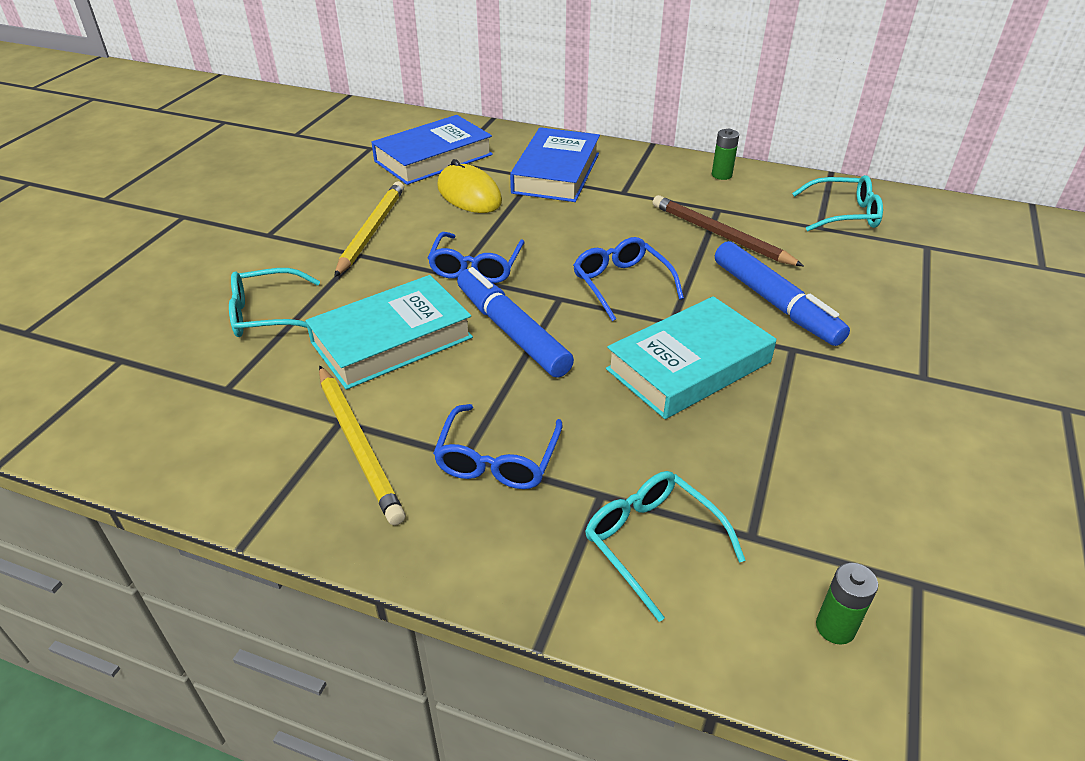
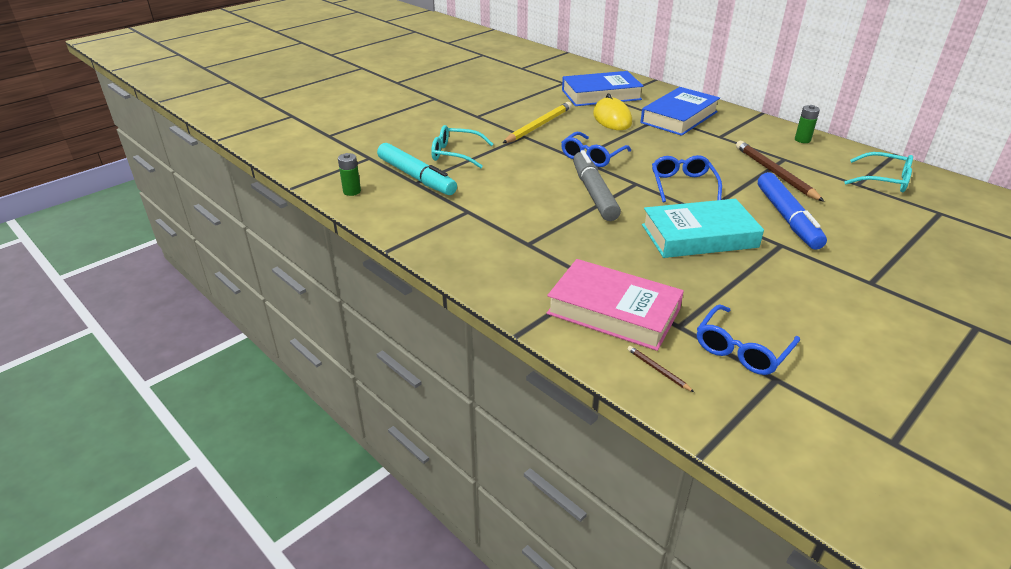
camera: 25 degrees right, 5 degrees down
(222, 377) = (416, 177): none -> turquoise marker
(358, 445) = (471, 224): yellow pencil -> none
(392, 340) = (518, 181): turquoise book -> none
(497, 459) = (546, 250): blue glasses -> blue glasses (742, 349)
(512, 331) = (594, 193): blue marker -> grey marker
(652, 543) = (613, 311): turquoise glasses -> pink book
(770, 632) = (658, 370): none -> brown pencil
(835, 627) = (702, 381): green battery -> green battery (352, 191)

